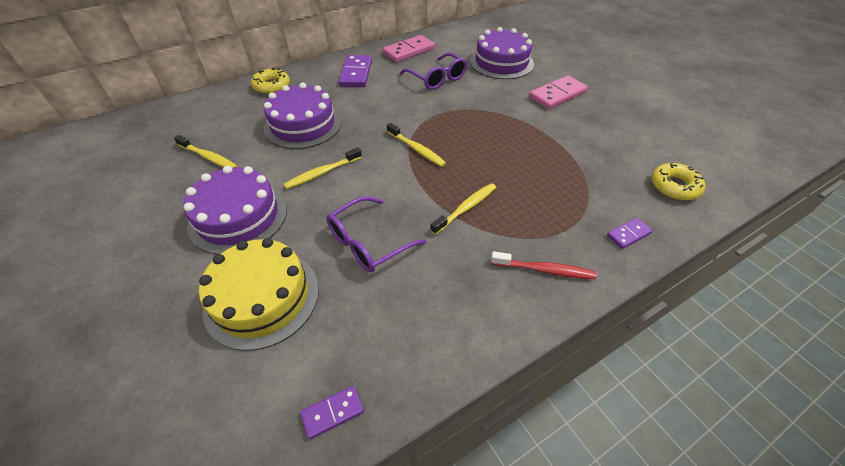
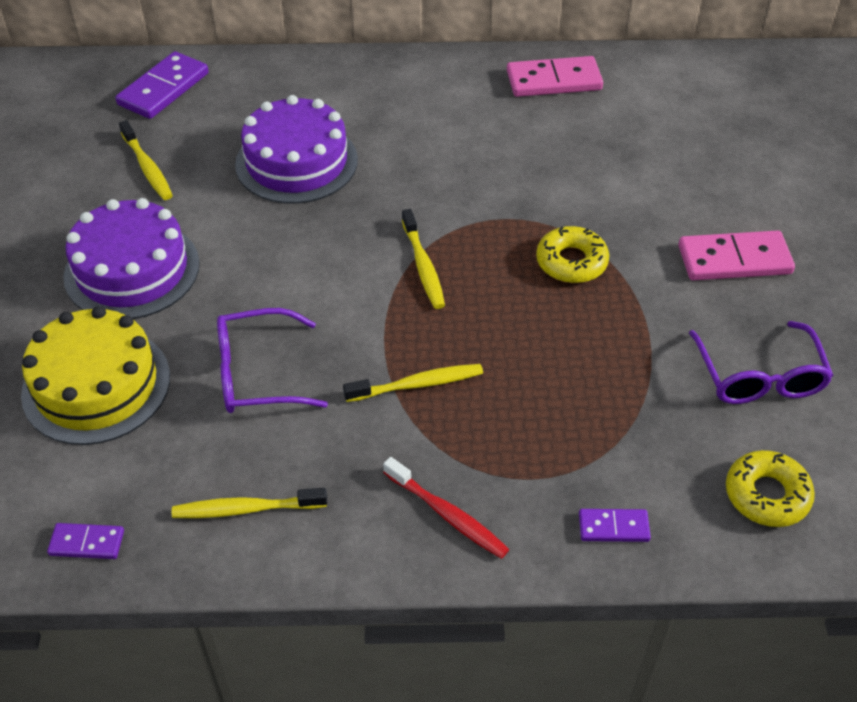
camera: 30 degrees right, 0 degrees up
(272, 86) = (298, 77): yellow donut -> yellow donut (571, 262)
(323, 173) = (271, 250): yellow toothbrush -> yellow toothbrush (247, 509)
(356, 73) = (435, 96): purple domino -> purple domino (163, 89)
(437, 78) = (556, 152): purple glasses -> purple glasses (759, 376)
(501, 62) = (694, 160): purple cake -> none

